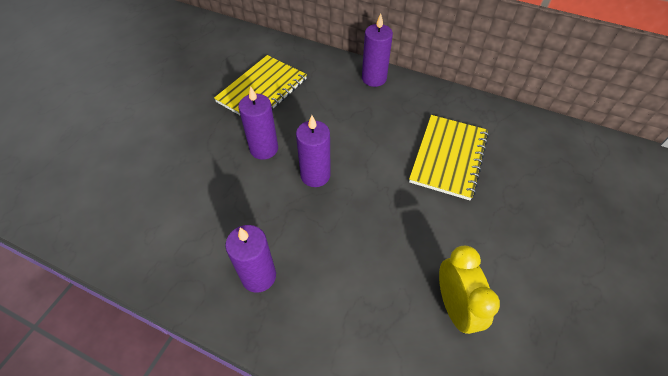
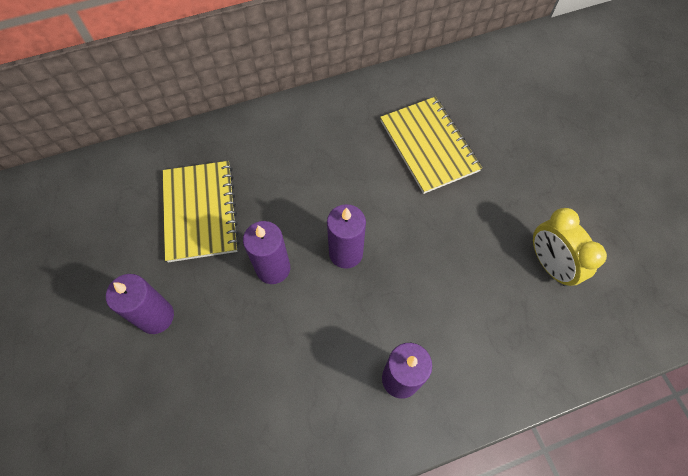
camera: 45 degrees left, 10 degrees up
(374, 78) = (291, 116): purple candle -> purple candle (156, 316)
(454, 307) = (549, 265): yellow clock -> yellow clock turned 150 degrees counterclockwise

